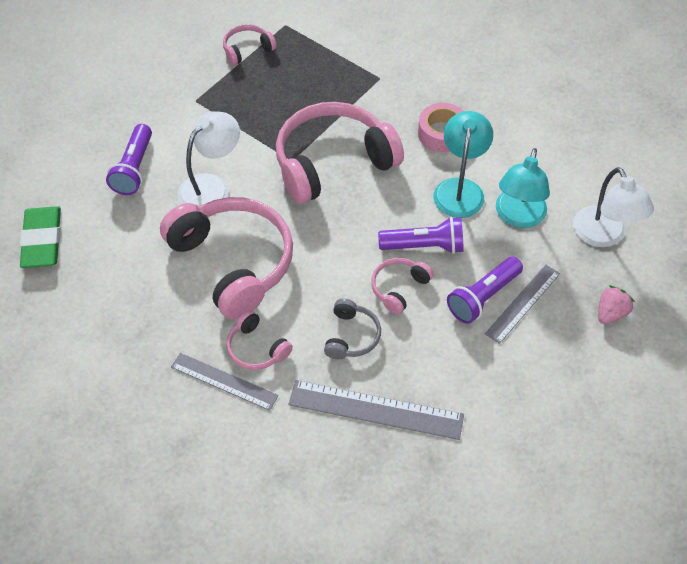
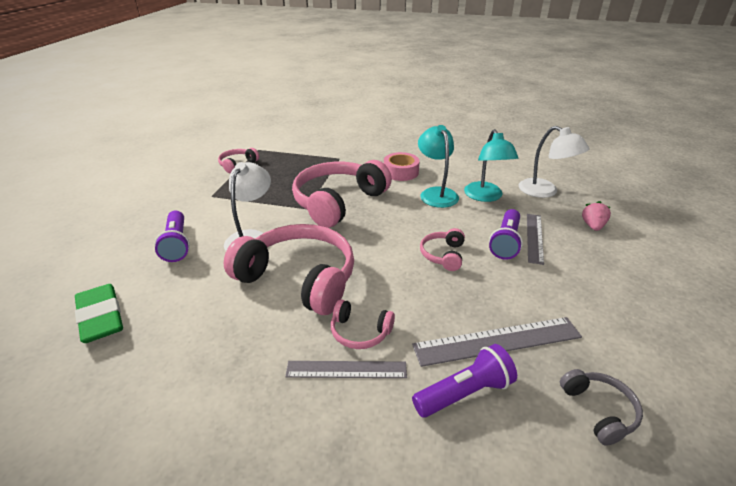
camera: 25 degrees left, 20 degrees down
(351, 336) = (433, 296): grey headphones -> grey headphones (599, 411)
(424, 246) = (439, 227): purple flashlight -> purple flashlight (464, 393)

